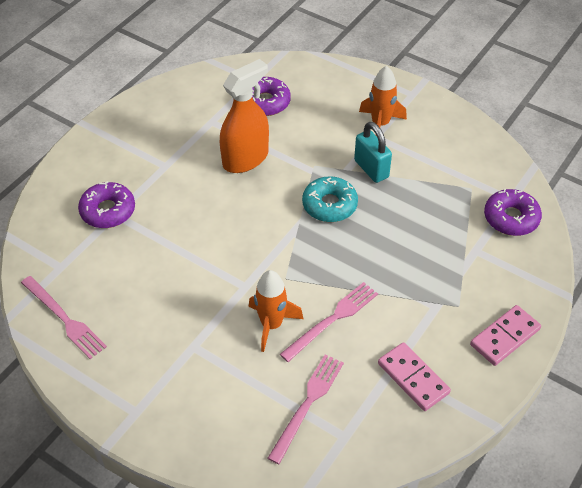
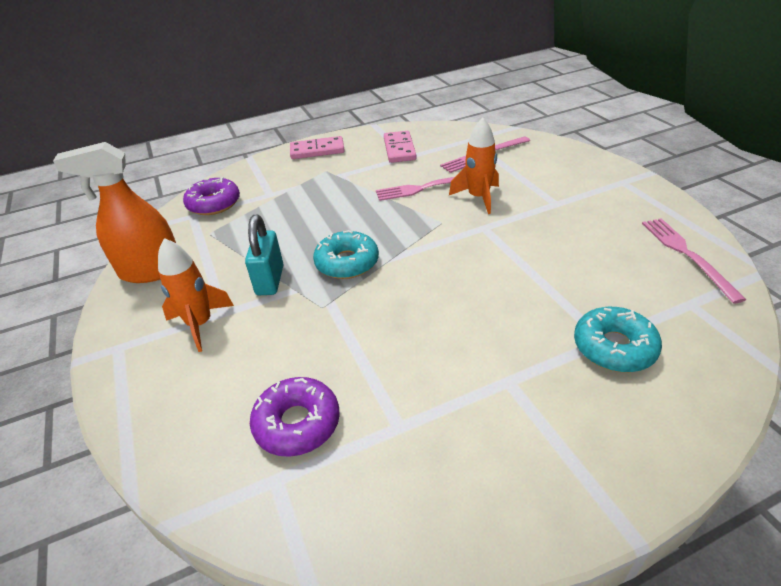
camera: 145 degrees left, 10 degrees down
(108, 211) = (614, 347): purple donut -> turquoise donut
(245, 159) = (393, 346): orange spray bottle -> orange spray bottle (151, 271)

